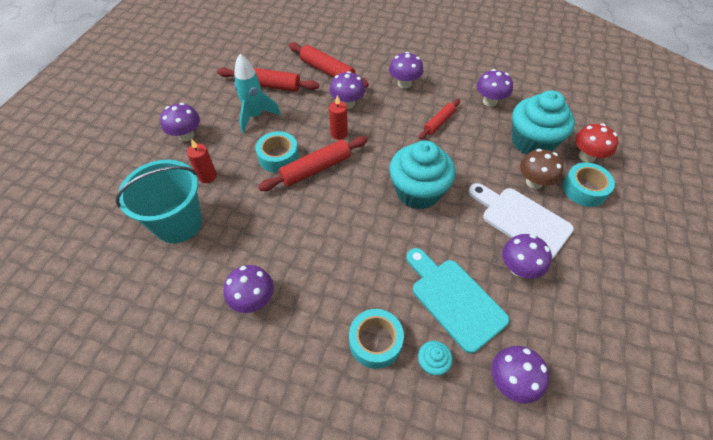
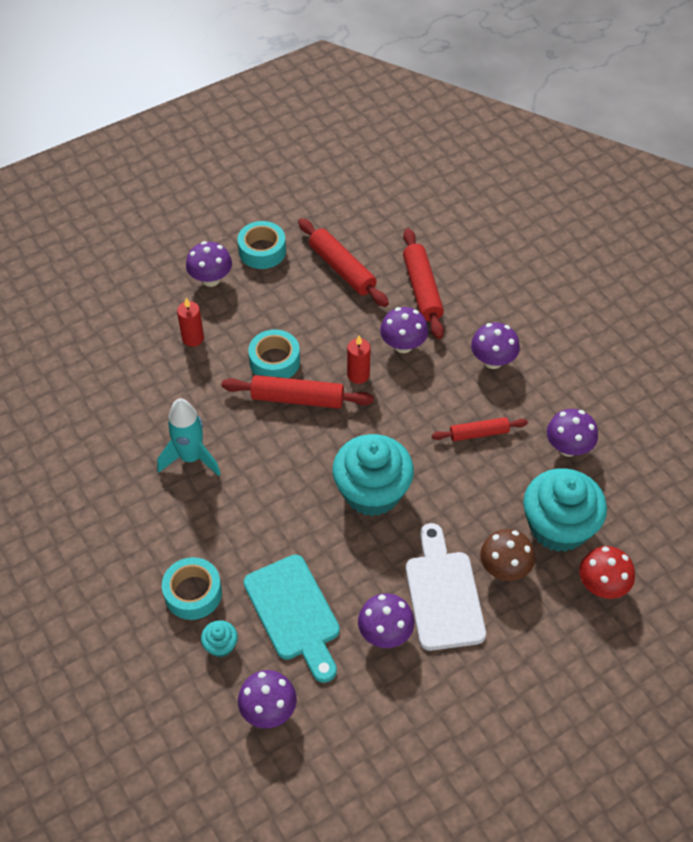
camera: 40 degrees right, 0 degrees up
(178, 223) = (130, 370): turquoise bucket -> none
(253, 299) = (131, 484): purple mushroom -> none
(255, 116) = (294, 299): turquoise rocket -> turquoise rocket (191, 458)
(454, 300) = (294, 613): turquoise cutting board -> turquoise cutting board turned 150 degrees clockwise
(584, 189) = (551, 615): turquoise tape -> turquoise tape (262, 251)

